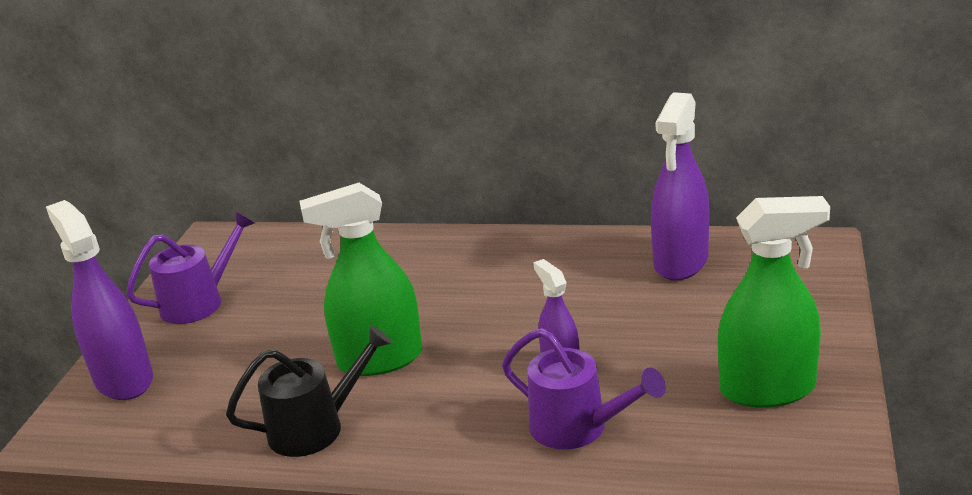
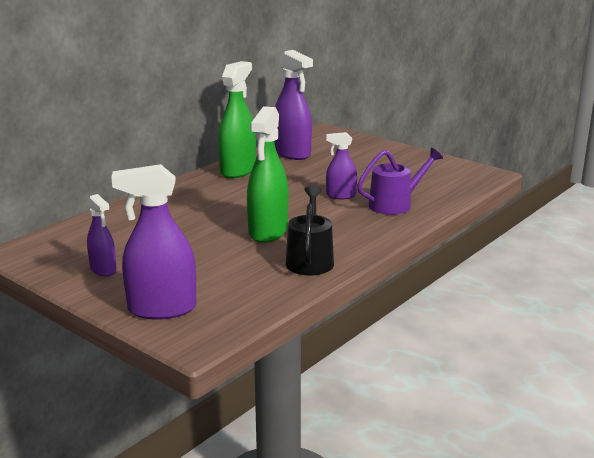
camera: 65 degrees left, 5 degrees down
(199, 302) = (103, 269): purple watering can -> purple spray bottle
(768, 389) = (416, 167): green spray bottle -> green spray bottle (238, 170)

